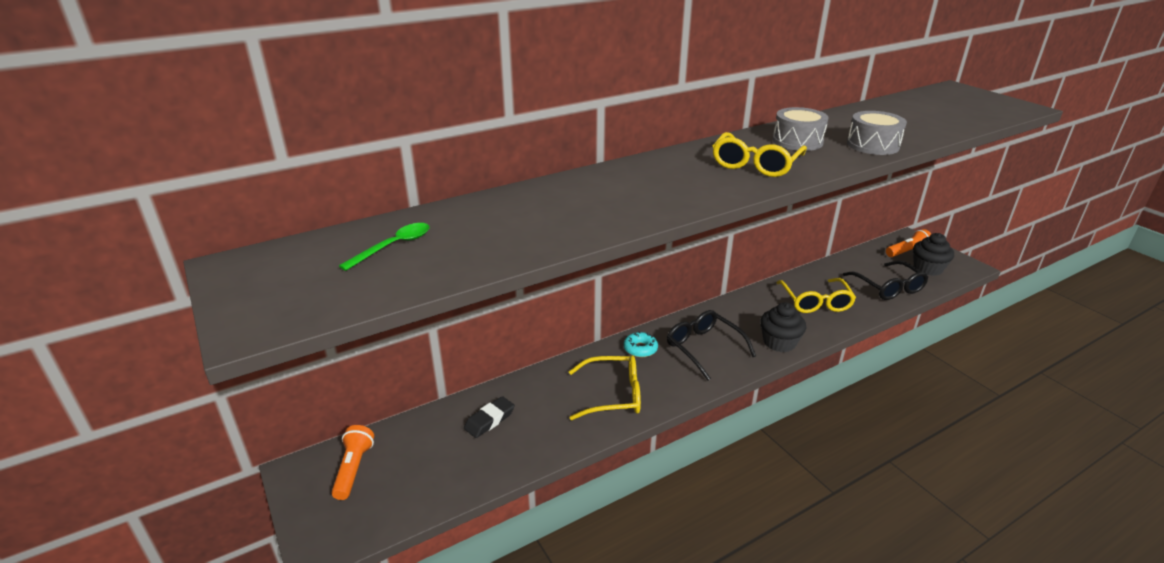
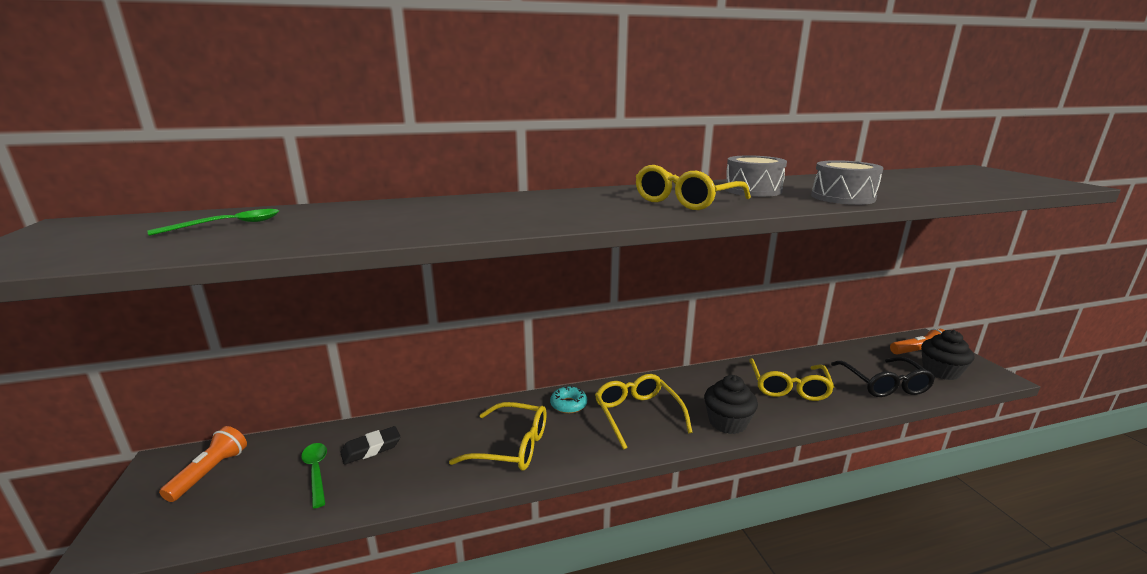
camera: 15 degrees right, 10 degrees down
(455, 449) = (316, 472): none -> green spoon
(704, 348) = (637, 415): black glasses -> yellow glasses

